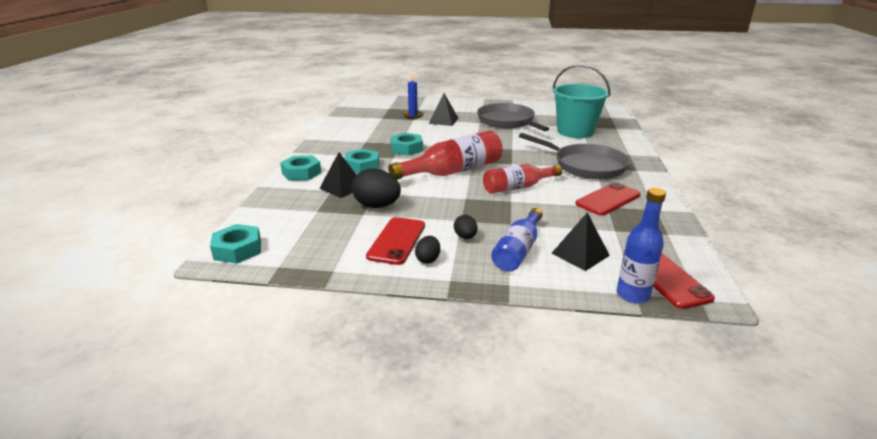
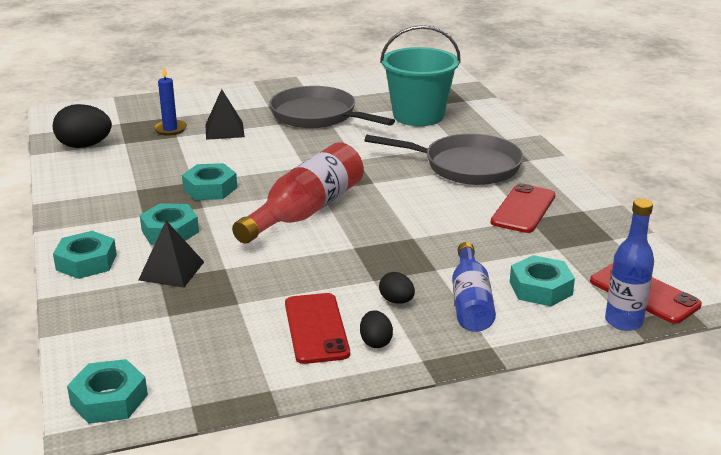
camera: 25 degrees left, 0 degrees up
(377, 206) = (247, 287): black egg -> black egg (84, 146)
(518, 187) = (407, 216): red bottle -> none
(580, 254) = (540, 288): black pyramid -> turquoise nut

